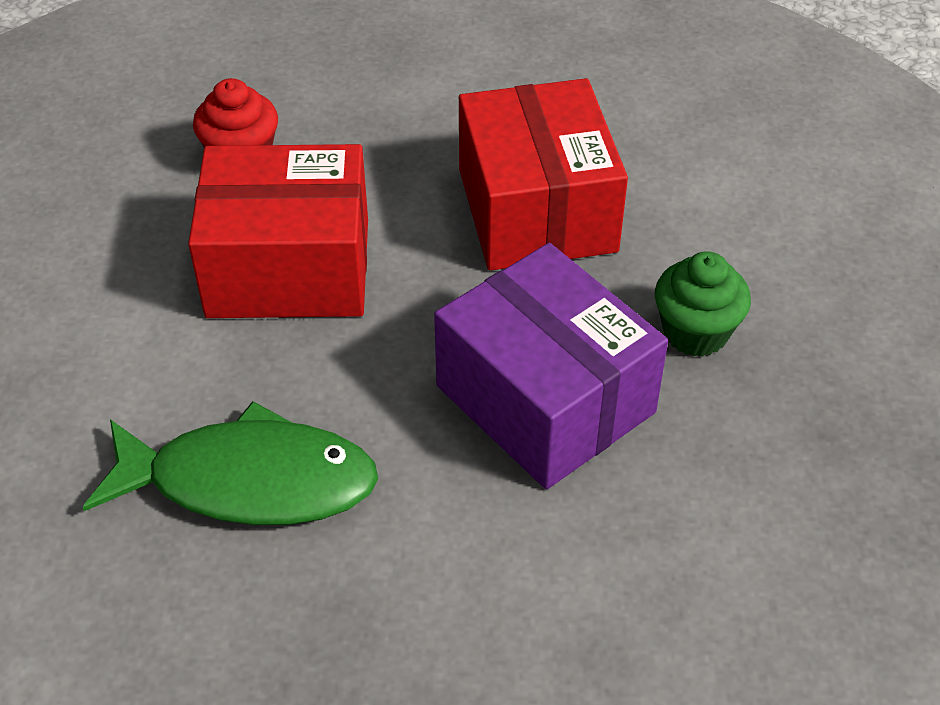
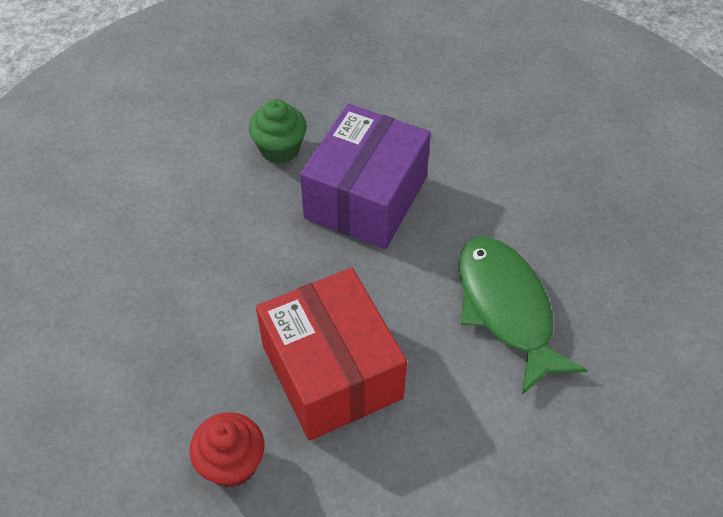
camera: 115 degrees left, 5 degrees up
(536, 210) = (209, 254): red box -> none

